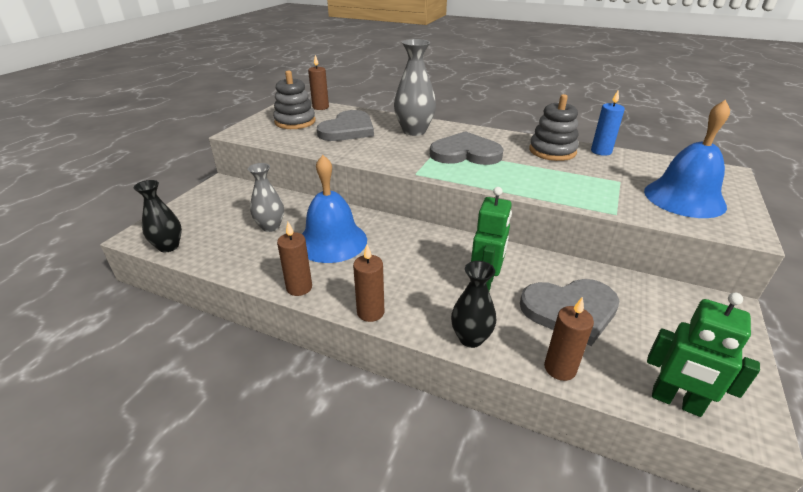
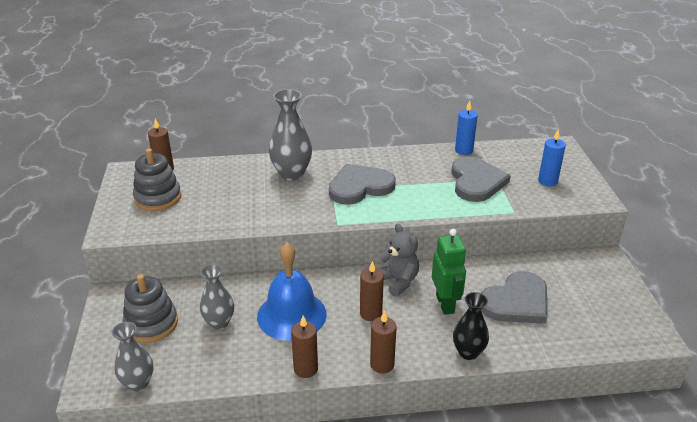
camera: 30 degrees left, 0 degrees up
(168, 246) = (138, 383): black vase -> grey vase
(348, 129) = (225, 191): grey heart -> grey heart (476, 182)
(453, 248) = (398, 281): none -> grey teddy bear
(552, 151) = (427, 162): grey stacking toy -> grey stacking toy (151, 324)
(560, 368) = (537, 348): brown candle -> brown candle (371, 313)
(676, 401) = (612, 339): green robot -> none
(684, 198) = (547, 181): blue bell -> blue candle

